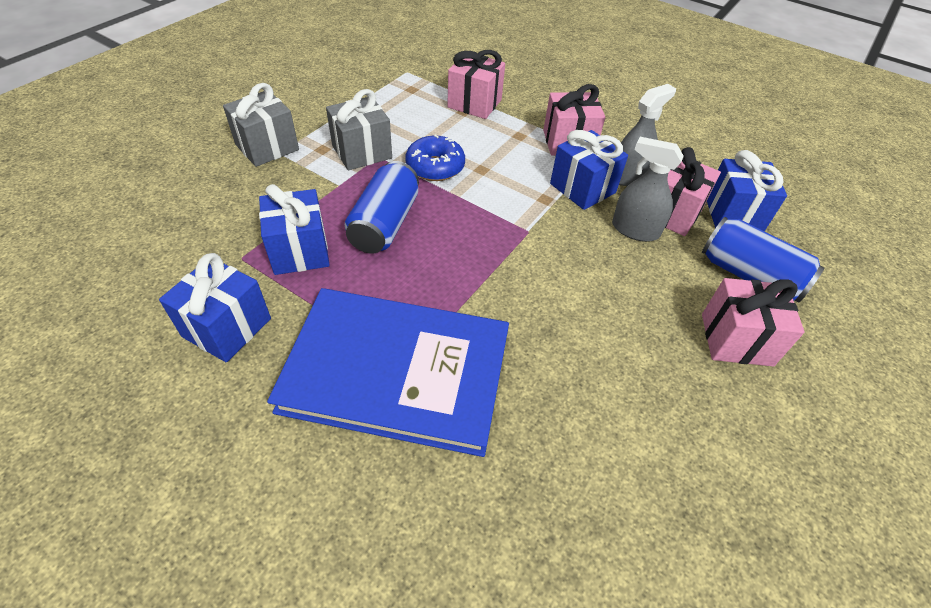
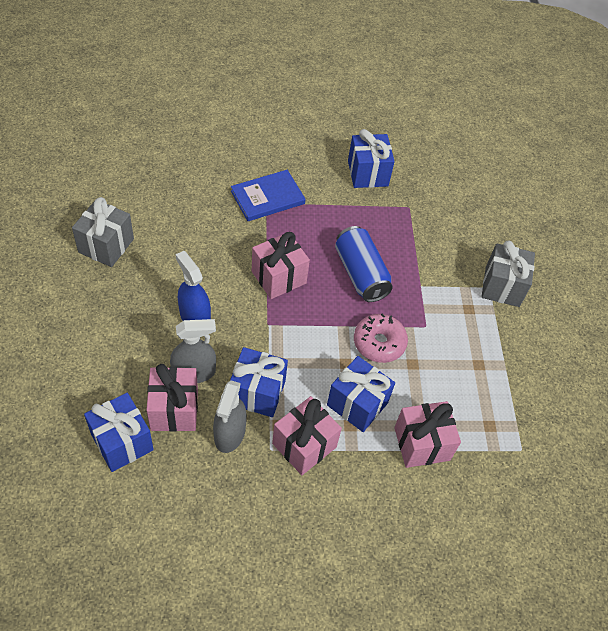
camera: 140 degrees right, 5 degrees up
(300, 251) = (385, 228): blue gift -> blue gift (357, 404)
(362, 152) = (441, 323): grey gift -> grey gift (106, 245)
(397, 372) = (267, 197): blue book -> blue book, size x0.52
(435, 167) = (379, 343): blue donut -> pink donut
(604, 276) = (194, 317): none -> blue spray bottle
(736, 339) = (89, 317): pink gift -> pink gift (278, 277)
(749, 275) = (92, 378): blue can -> none

